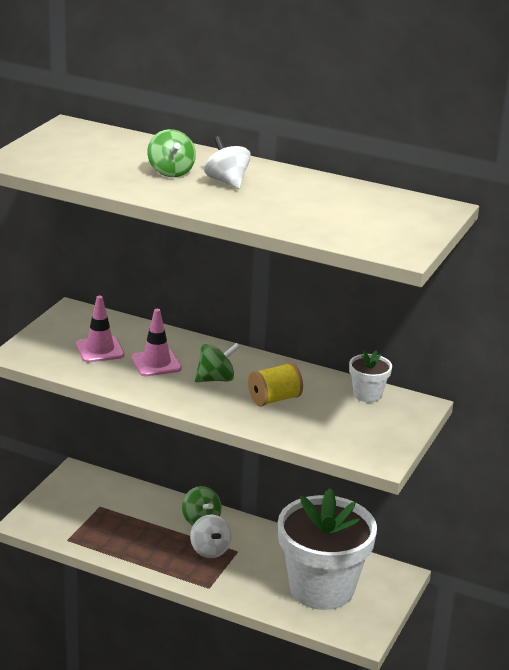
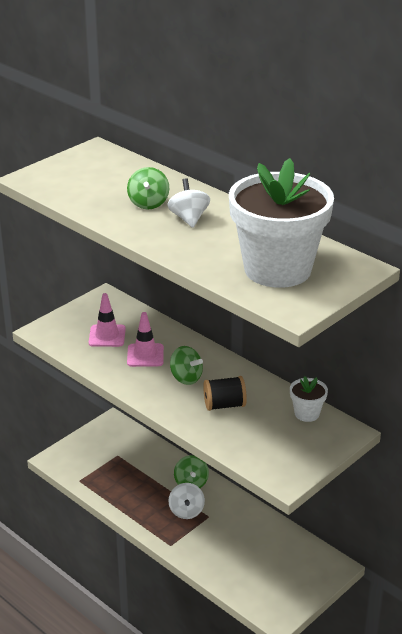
camera: 20 degrees right, 5 degrees up
(216, 379) = (186, 378): green spinning top -> green spinning top turned 45 degrees clockwise
(274, 399) = (224, 405): yellow spool -> black spool
(321, 588) = (262, 565): white flower pot -> white flower pot (277, 269)

